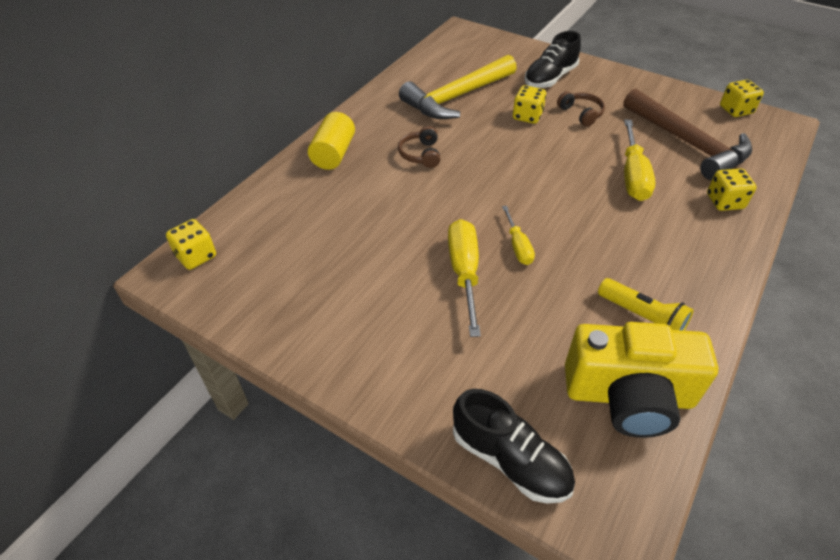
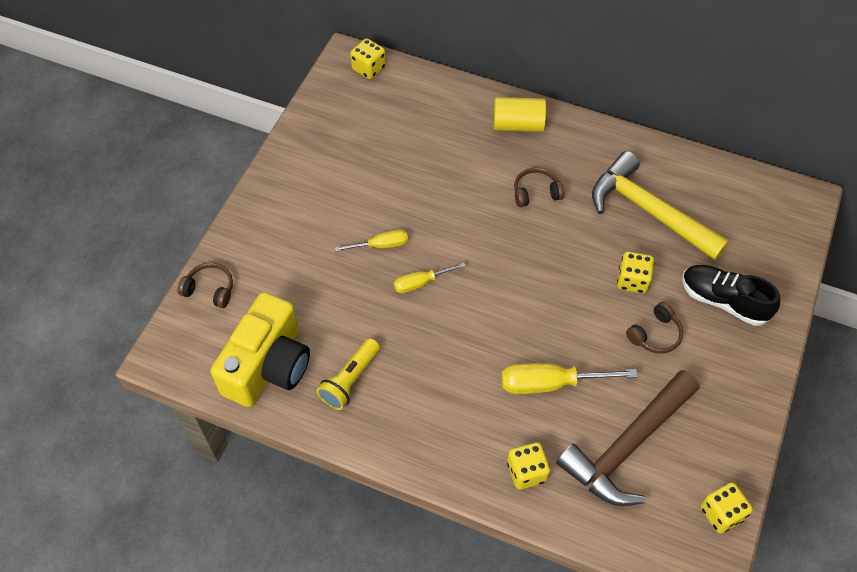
camera: 80 degrees right, 10 degrees up
(464, 273) = (380, 245): yellow screwdriver -> yellow screwdriver, size x0.59
(510, 460) = (210, 289): black shoe -> brown headphones
(628, 396) = (268, 366): yellow camera -> yellow camera turned 150 degrees counterclockwise

